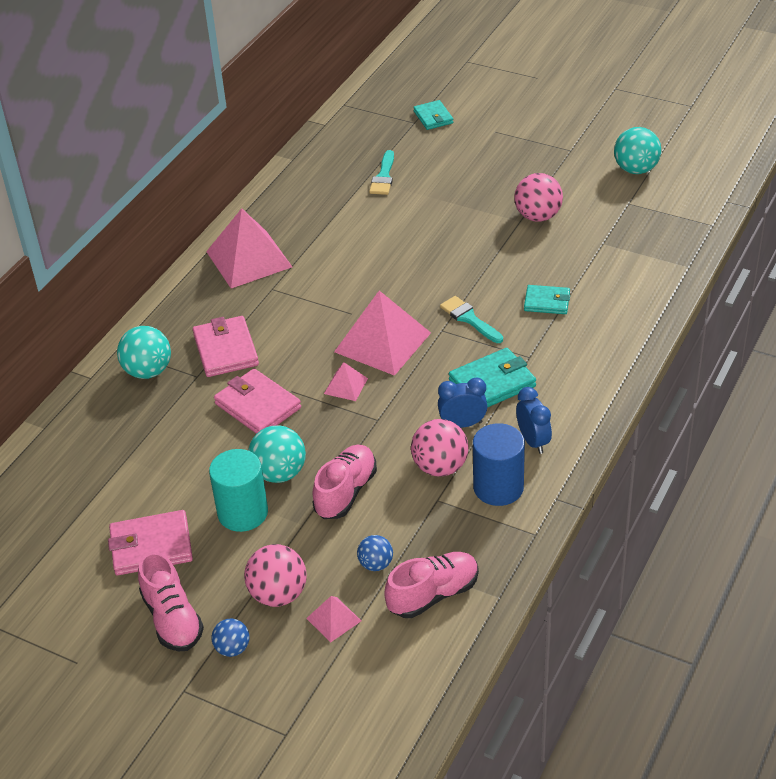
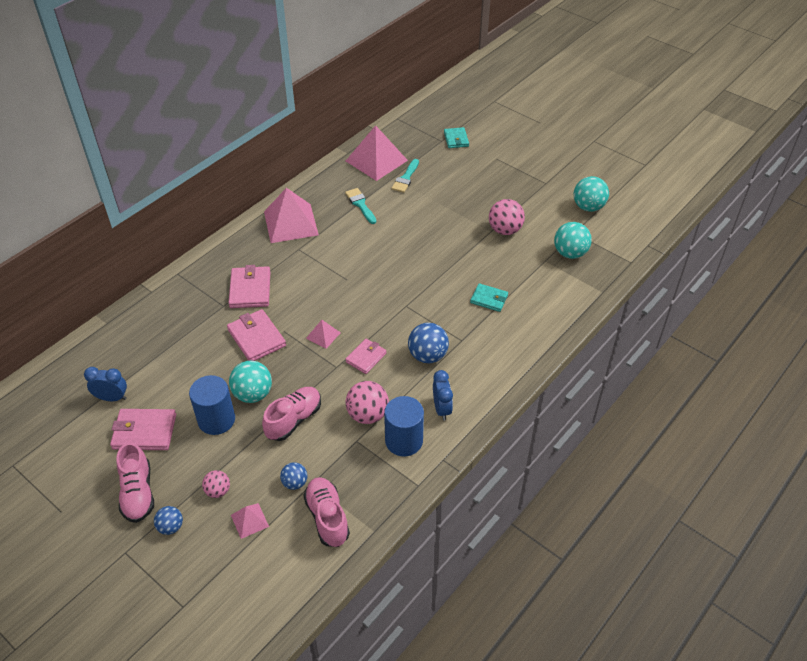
camera: 10 degrees right, 5 degrees up
(148, 371) = (191, 295): turquoise ball -> turquoise ball (570, 253)
(243, 513) = (216, 420): turquoise cylinder -> blue cylinder
(278, 594) = (218, 491): pink ball -> pink ball, size x0.59
(382, 342) = (361, 306): pink pyramid -> pink pyramid (376, 160)
(412, 401) = (366, 357): none -> pink wallet
(433, 595) = (327, 517): pink shoe -> pink shoe turned 90 degrees counterclockwise
(462, 424) = (395, 384): blue clock -> blue clock (112, 398)
(469, 319) = (428, 301): turquoise brush -> turquoise brush (360, 204)
(492, 383) = (427, 355): turquoise wallet -> blue ball

